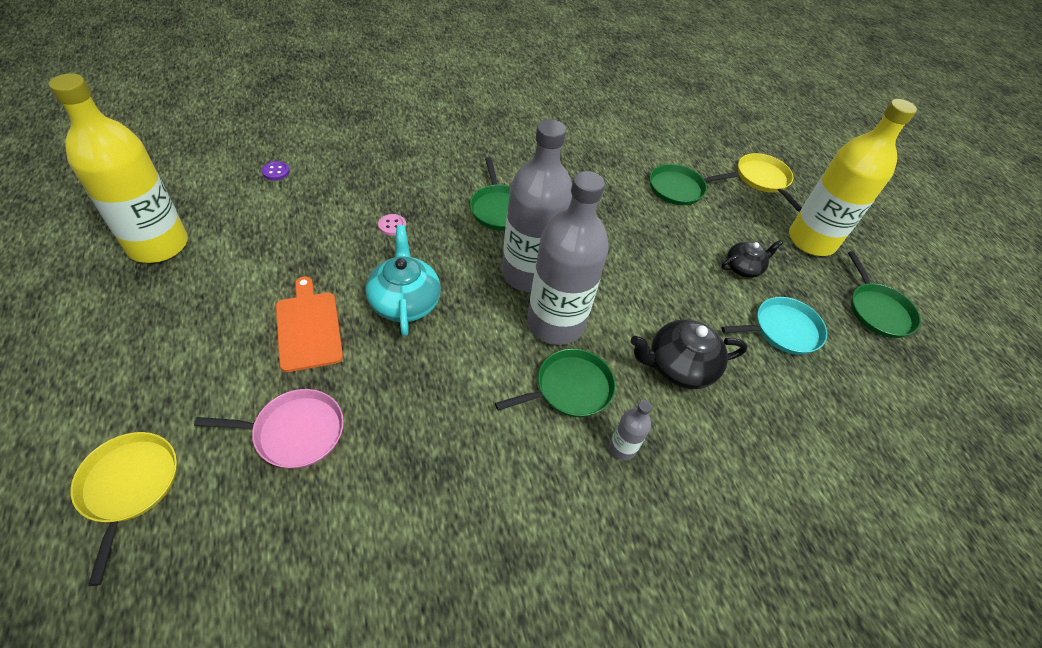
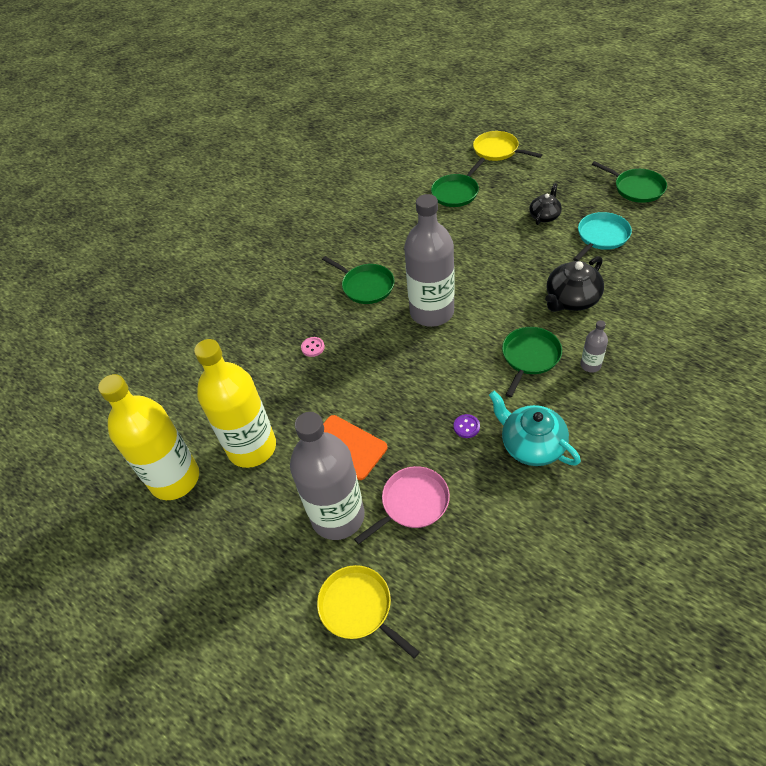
camera: 25 degrees left, 0 degrees up
(276, 172) = (187, 373): purple button -> purple button (466, 427)
(405, 302) = (380, 385): turquoise teapot -> turquoise teapot (531, 445)
(555, 323) = (481, 328): grey bottle -> grey bottle (338, 516)
(811, 240) = (563, 171): yellow bottle -> yellow bottle (252, 447)

